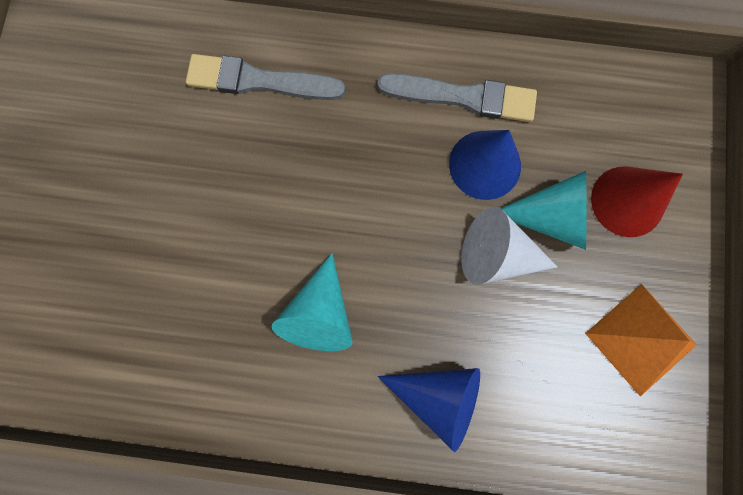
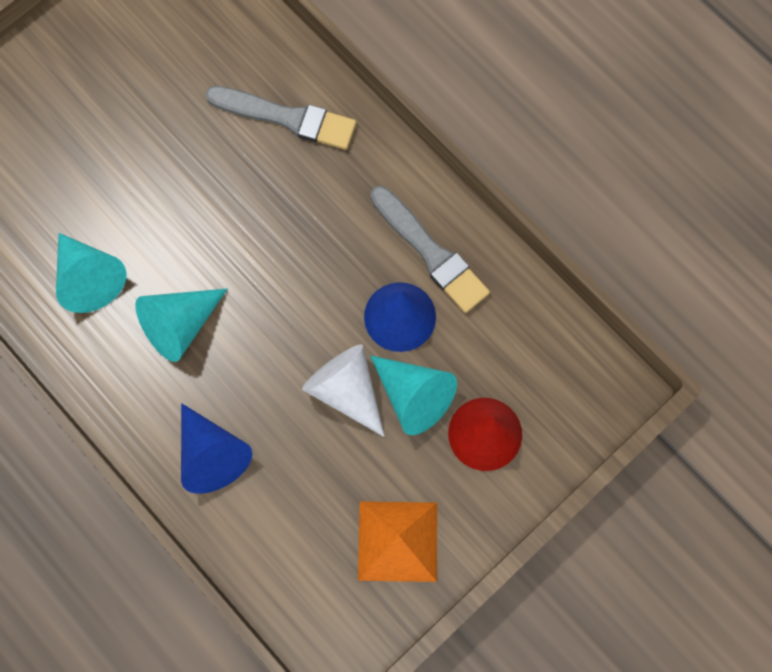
camera: 40 degrees right, 5 degrees down
(210, 338) = (90, 278): none -> turquoise cone
(259, 81) = (287, 118): grey brush -> grey brush turned 150 degrees clockwise

